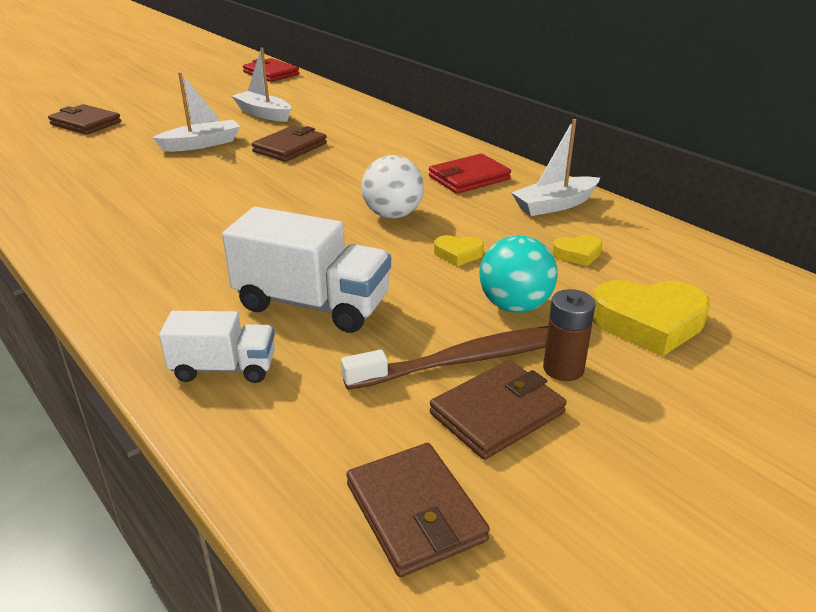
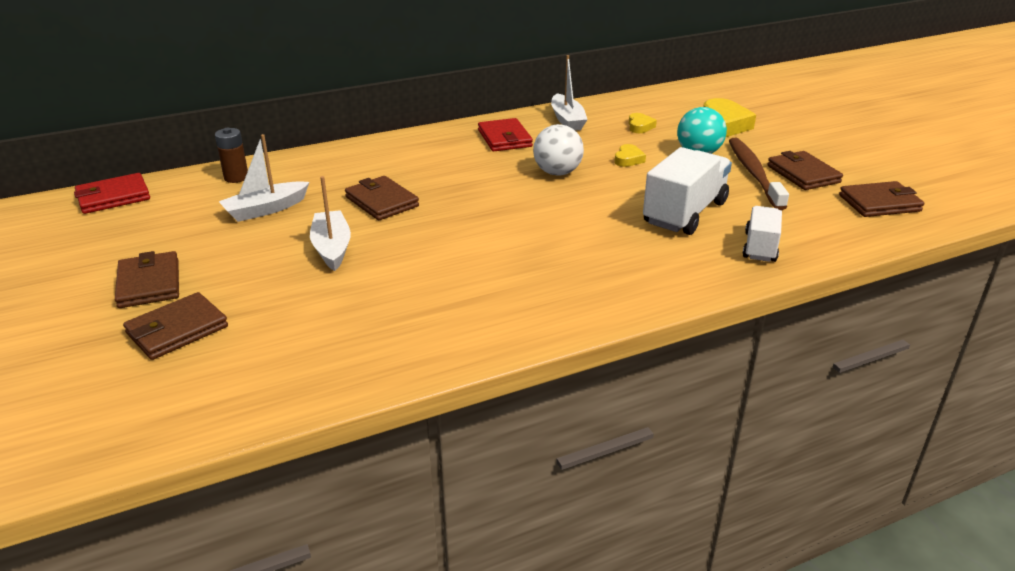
camera: 75 degrees left, 0 degrees up
(147, 105) = (149, 283): none -> brown wallet
(563, 369) = (764, 152): brown battery -> brown battery (236, 177)

